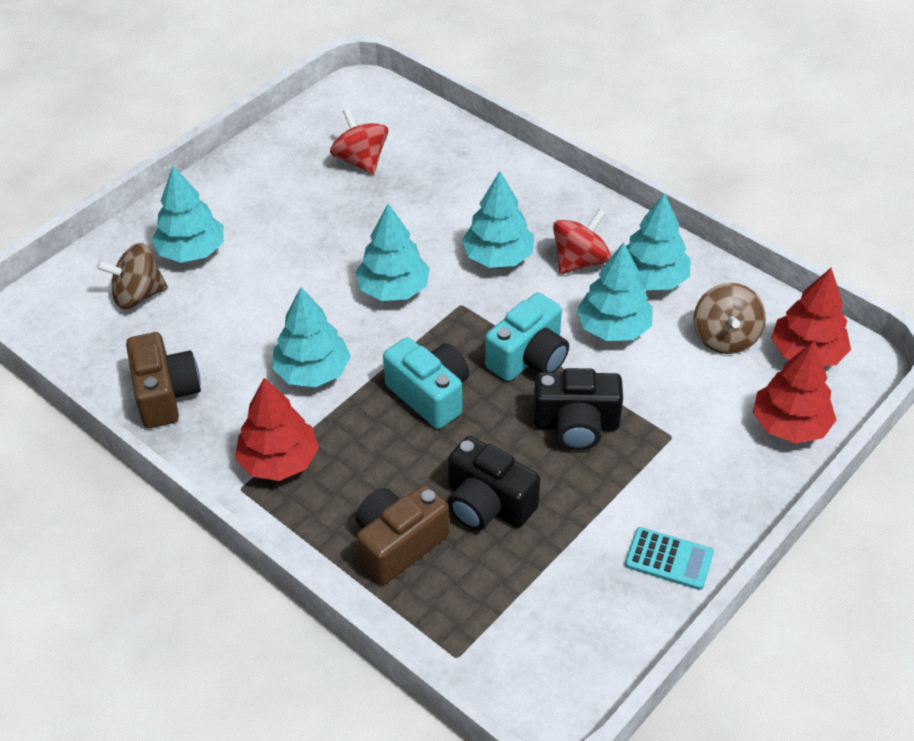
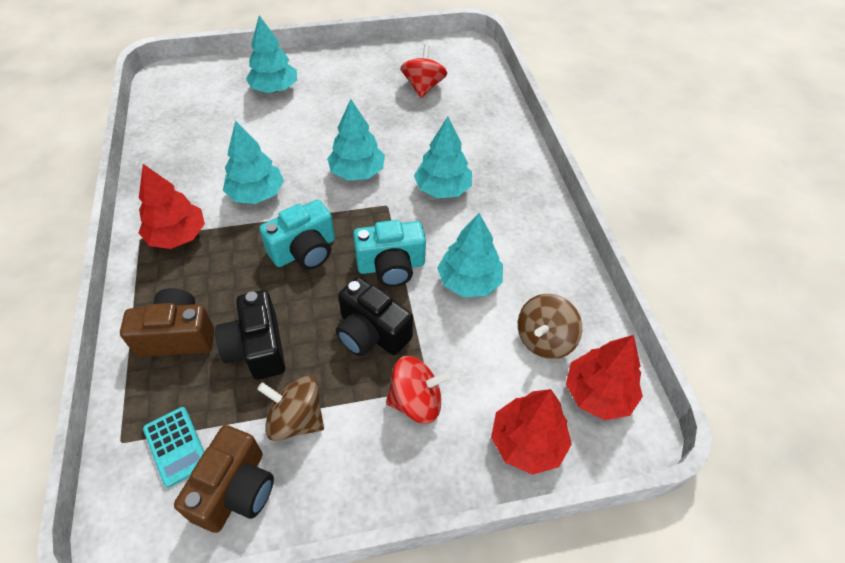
camera: 35 degrees right, 5 degrees up
(138, 295) = (221, 97): brown spinning top -> brown spinning top (296, 419)
(166, 394) = (169, 159): brown camera -> brown camera (235, 490)
(430, 395) = (304, 251): turquoise camera -> turquoise camera turned 60 degrees clockwise
(580, 261) = (494, 222): red spinning top -> red spinning top (416, 401)
(652, 279) = (532, 264): turquoise tree -> none
(669, 559) = (327, 481): turquoise calculator -> turquoise calculator (176, 446)

